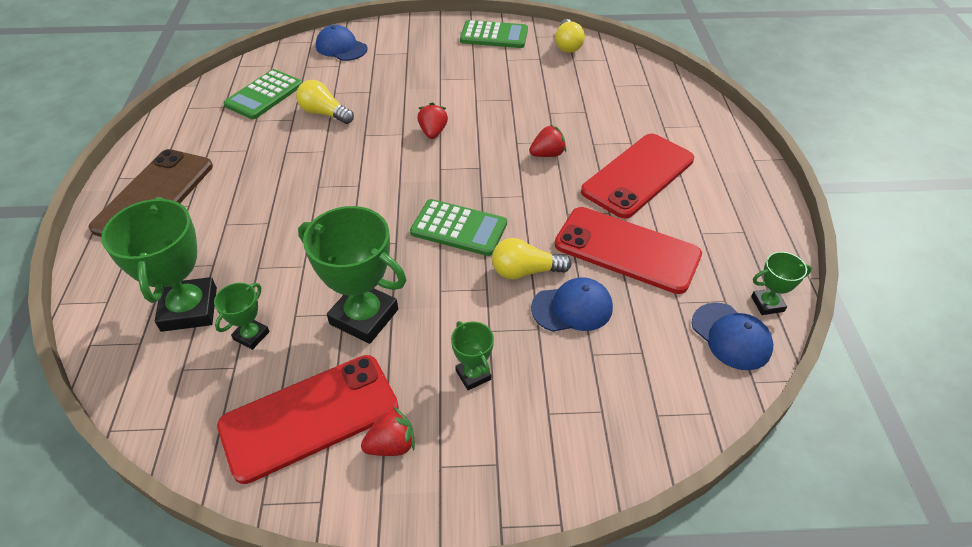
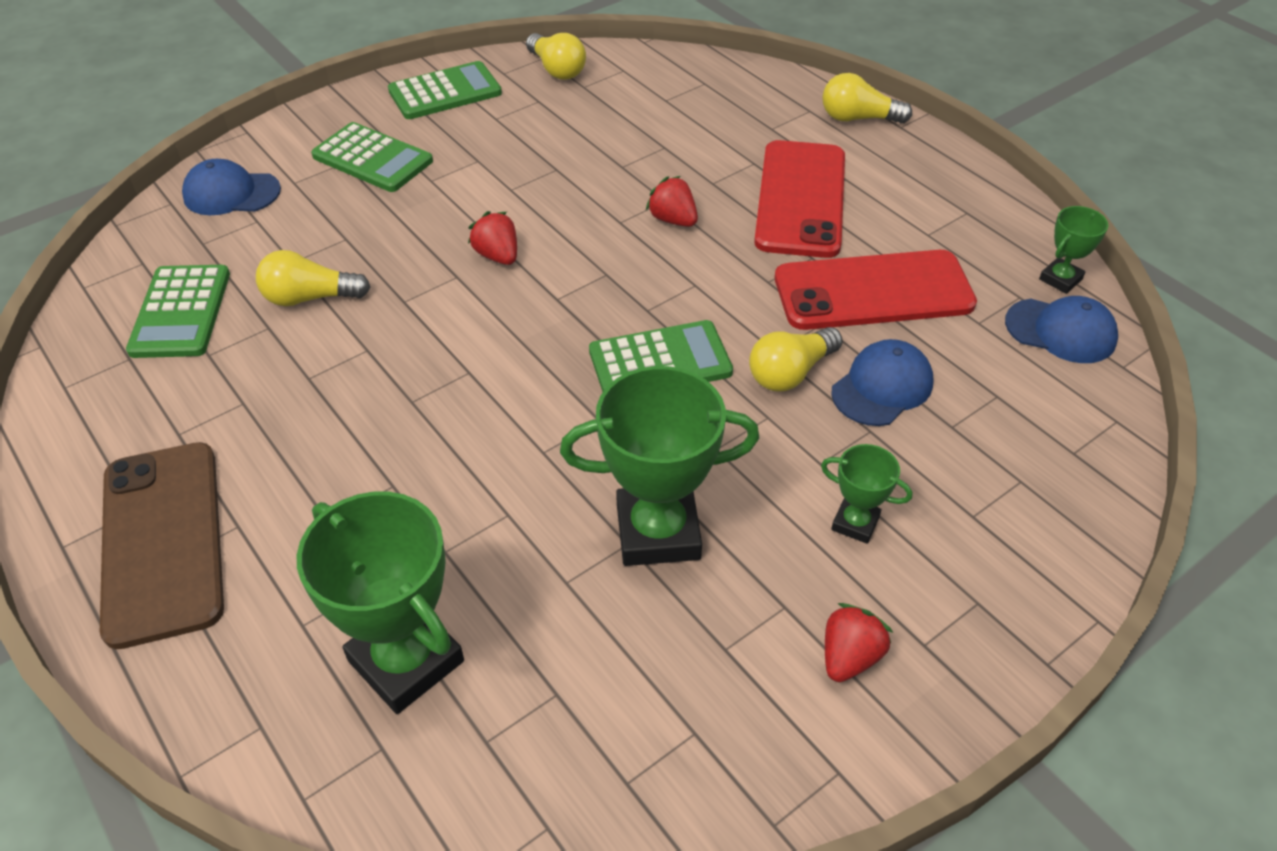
camera: 35 degrees left, 0 degrees up
(251, 335) = (535, 641): green trophy -> none
(310, 417) = (721, 689): red phone -> none
(422, 56) = (372, 159): none -> green calculator
(547, 154) = (673, 220): red strawberry -> red strawberry turned 75 degrees counterclockwise
(728, 143) = (858, 118): none -> yellow light bulb

